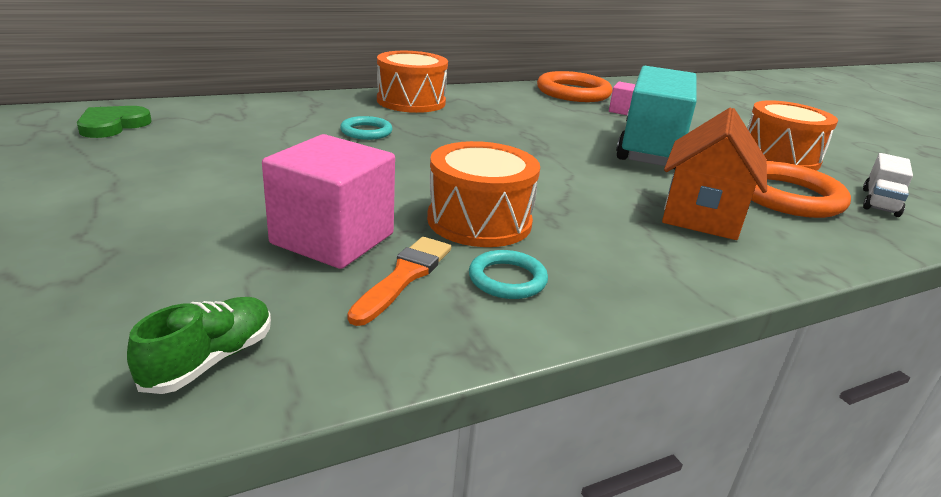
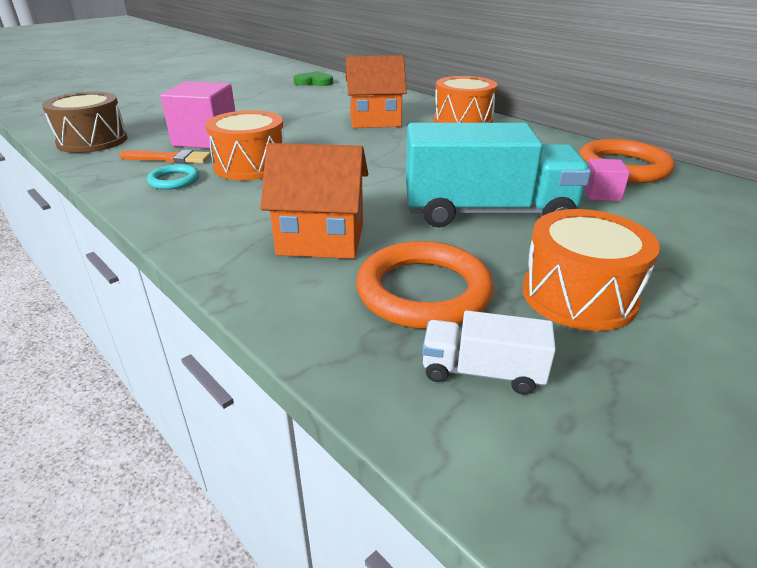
camera: 75 degrees right, 5 degrees up
(210, 360) = (92, 141): green shoe -> brown drum
(366, 132) = (375, 121): turquoise ring -> orange house

